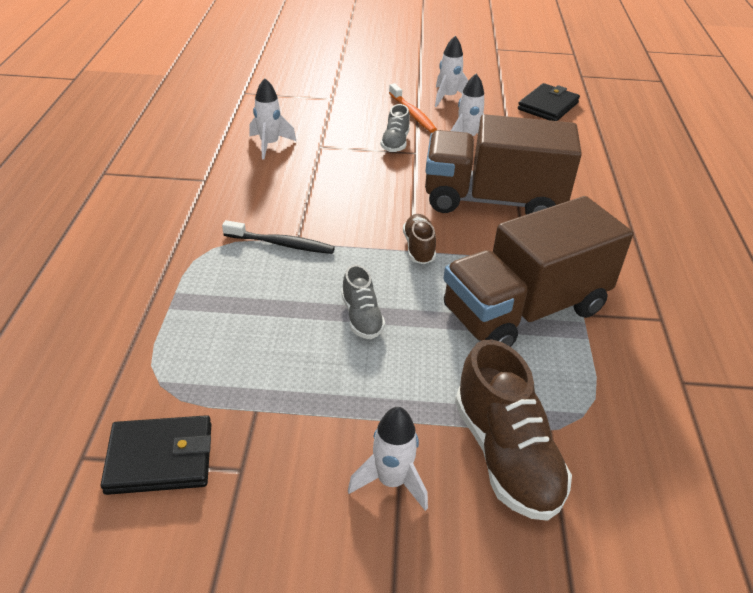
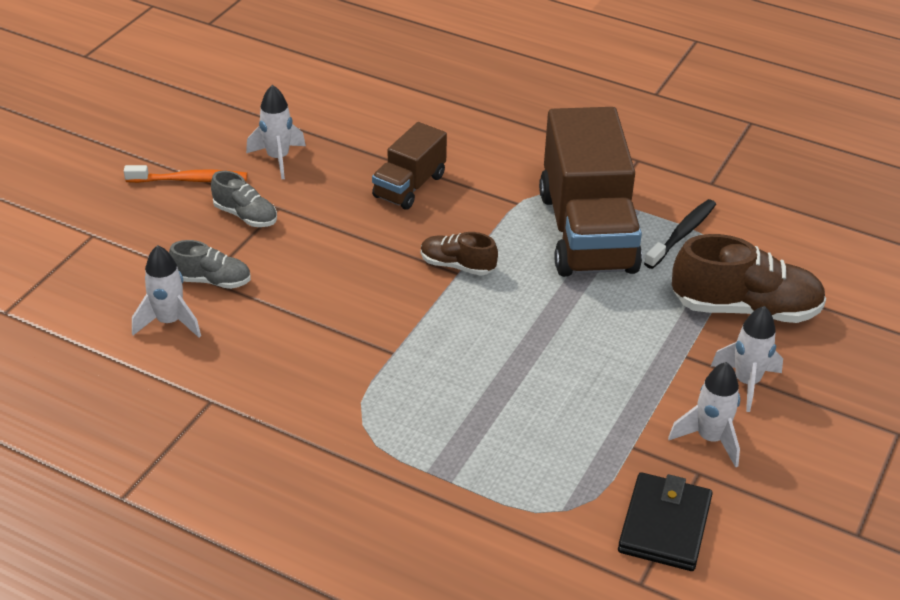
camera: 65 degrees left, 0 degrees up
(281, 244) = (389, 365): black toothbrush -> black toothbrush (682, 234)
(362, 317) = (542, 339): grey shoe -> grey shoe (212, 281)
(448, 97) = (174, 139): white rocket -> white rocket (710, 439)
(492, 200) = (409, 186): brown truck -> brown truck, size x0.53
(548, 106) = (256, 75): black wallet -> none

